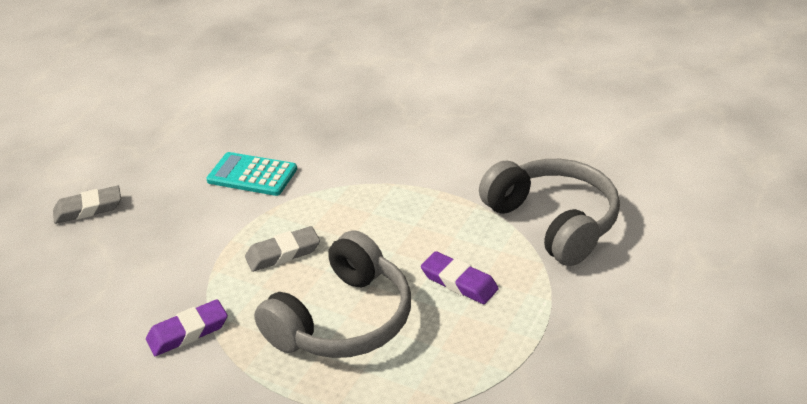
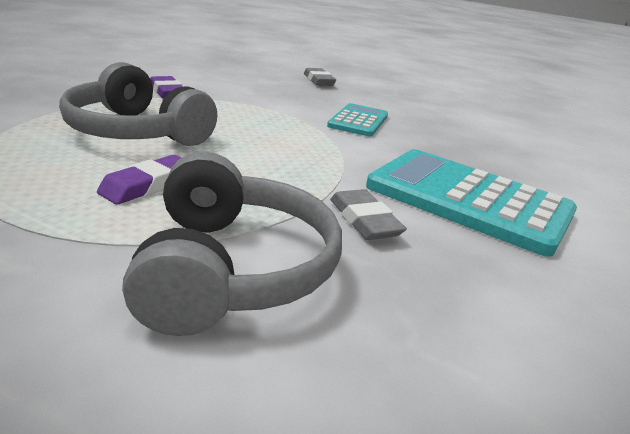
camera: 85 degrees right, 10 degrees down
(283, 253) = (242, 121): grey eraser -> grey eraser (364, 220)
(419, 125) = (468, 200): none -> turquoise calculator
(553, 222) = (233, 268): grey headphones -> grey headphones turned 60 degrees counterclockwise

